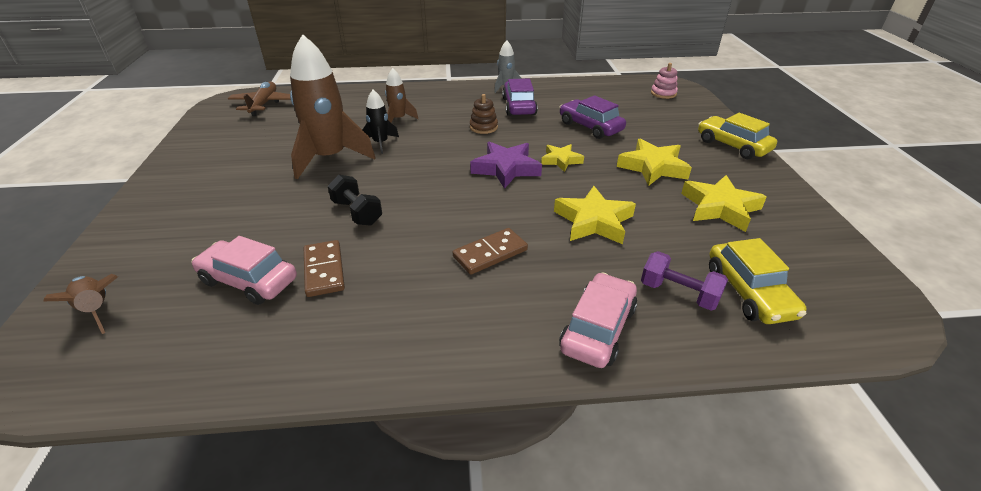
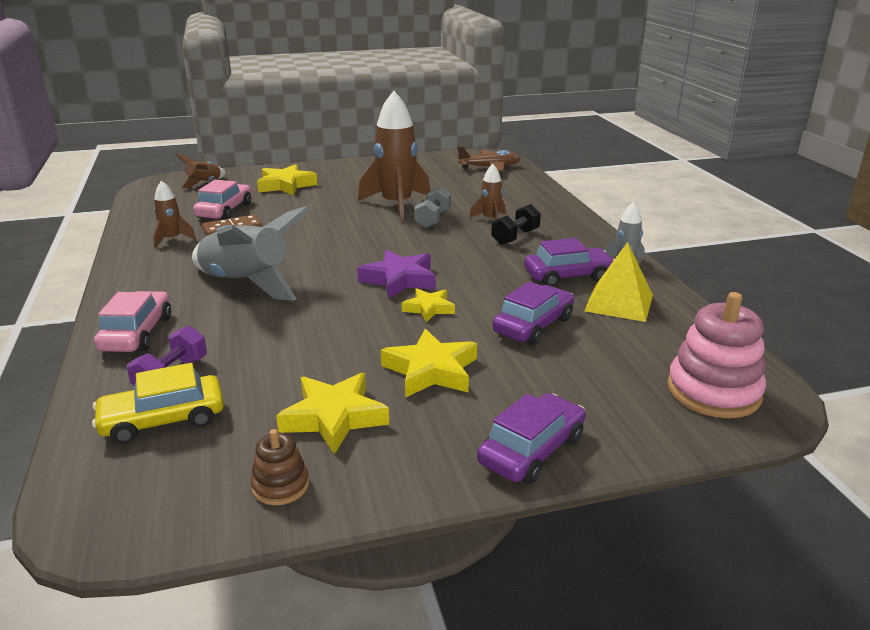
camera: 80 degrees right, 10 degrees down
(328, 326) = (172, 239): none -> brown rocket
(357, 212) = (309, 228): black dumbbell -> black dumbbell (515, 237)
(381, 143) = (433, 219): black rocket -> grey dumbbell
(483, 127) = (494, 261): brown stacking toy -> brown stacking toy (280, 486)
(490, 253) = (247, 283): brown domino -> grey rocket
(561, 98) = (619, 303): none -> yellow pyramid
(594, 221) = (299, 330): yellow star -> yellow star (286, 185)
(597, 329) = (137, 333): pink car -> pink car turned 105 degrees counterclockwise
(663, 93) = (713, 392): pink stacking toy -> pink stacking toy, size x1.91
(732, 145) = (531, 450): yellow car -> purple car

